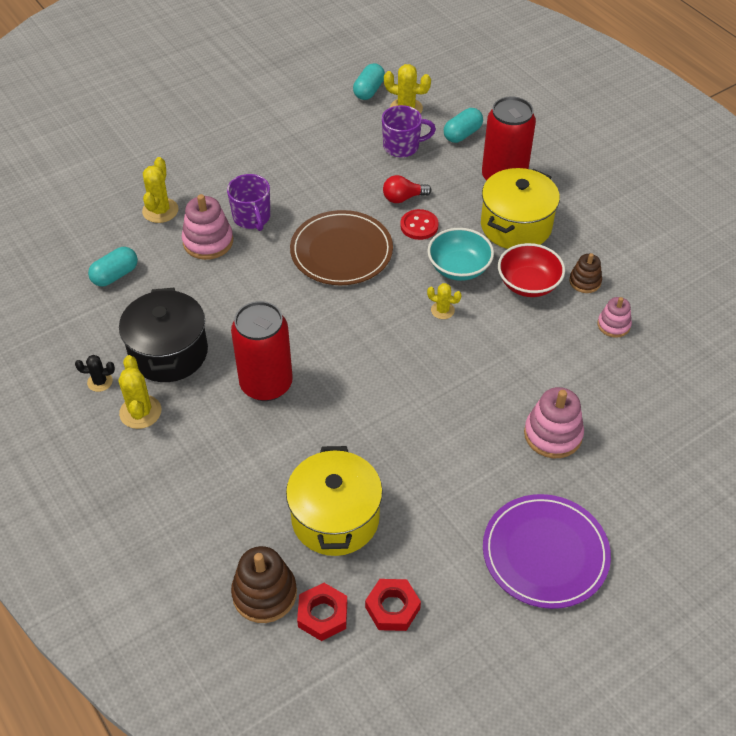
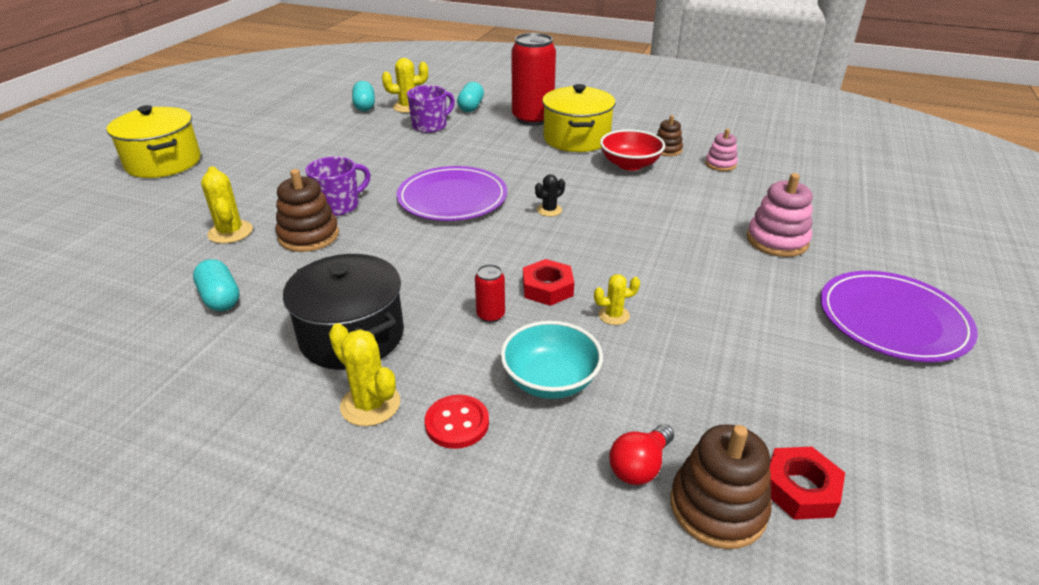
camera: 35 degrees left, 15 degrees down
(100, 382) = (287, 400): black cactus -> black cactus (549, 210)
(115, 275) = (220, 298): turquoise capsule -> turquoise capsule turned 45 degrees counterclockwise
(208, 241) = (309, 236): pink stacking toy -> brown stacking toy
(252, 218) = (339, 205): purple mug -> purple mug turned 75 degrees counterclockwise
(266, 384) = (490, 315): red can -> red can, size x0.43
(335, 518) = (694, 390): yellow pot -> yellow pot (163, 163)
(341, 251) = (452, 198): brown plate -> purple plate
(392, 608) = (849, 438): red nut -> red nut (547, 288)
(403, 198) = (467, 151): red light bulb -> red light bulb (640, 466)
(419, 226) = (501, 162): red button -> red button (457, 423)
(442, 310) = (586, 202): yellow cactus -> yellow cactus (614, 315)
(459, 268) = (565, 174): turquoise bowl -> turquoise bowl (550, 380)

